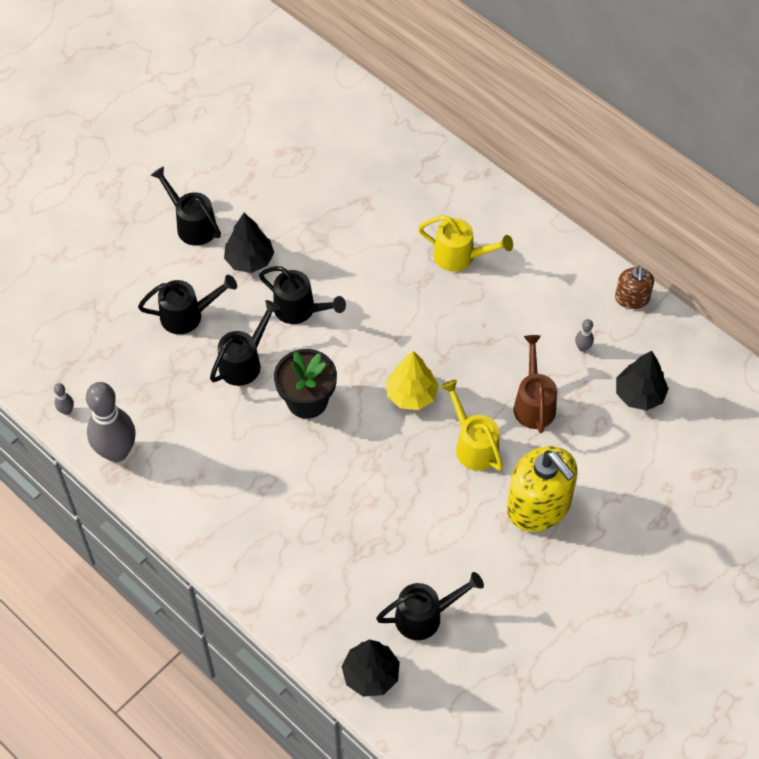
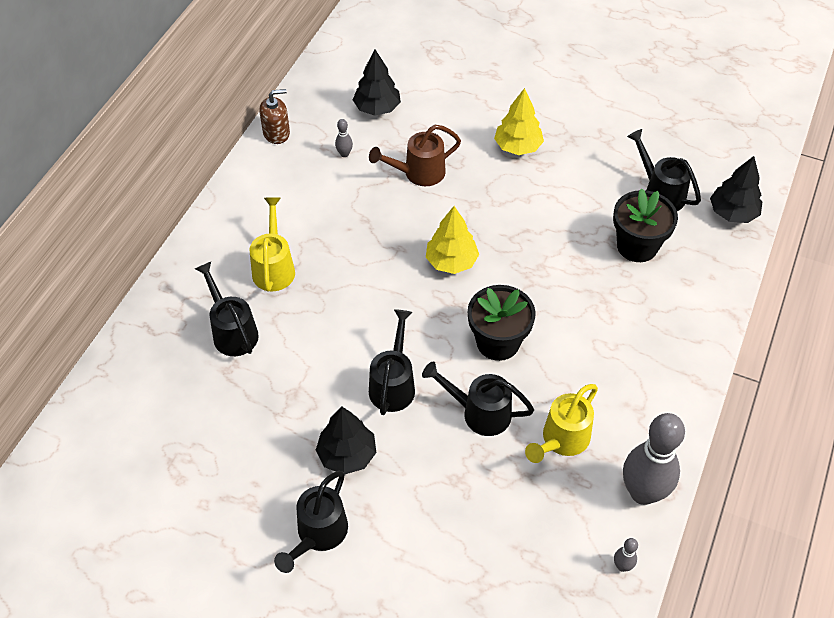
camera: 110 degrees left, 5 degrees down
(188, 315) = (445, 489): black watering can -> black watering can (232, 331)
(365, 562) = (637, 246): none -> black flower pot
(473, 445) = (481, 203): yellow watering can -> yellow watering can (561, 440)
(538, 506) = (517, 147): yellow soap dispenser -> yellow tree

